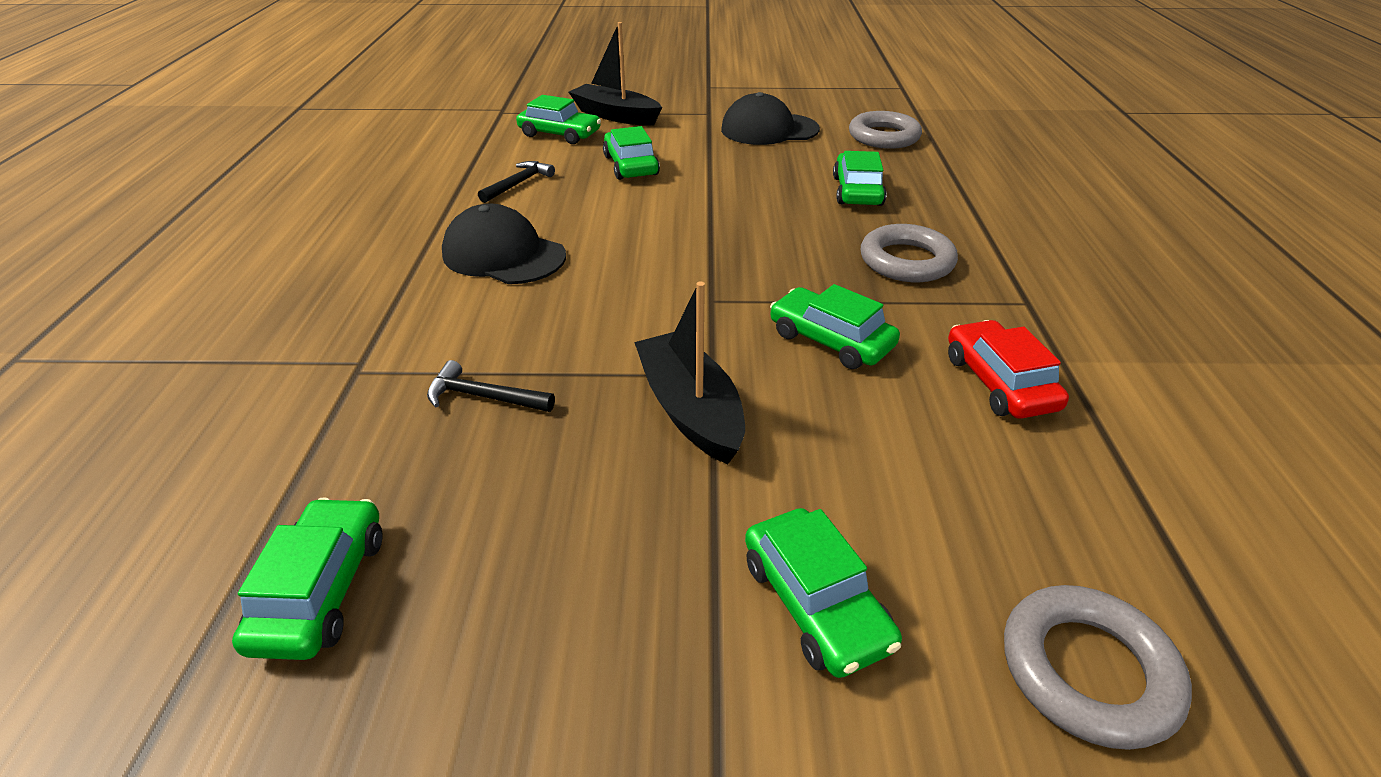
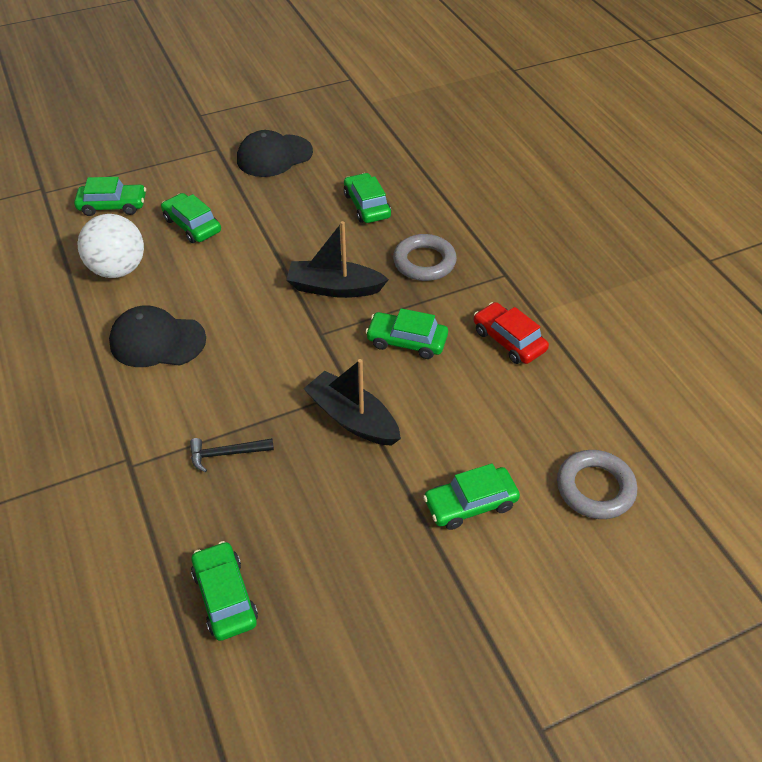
camera: 25 degrees left, 10 degrees up
(518, 184) = (118, 269): black hammer -> white ball
(615, 116) = (144, 171): black boat -> black boat (334, 288)
(815, 603) = (470, 504): green car -> green car turned 120 degrees clockwise
(883, 136) = (361, 142): grey ring -> none

